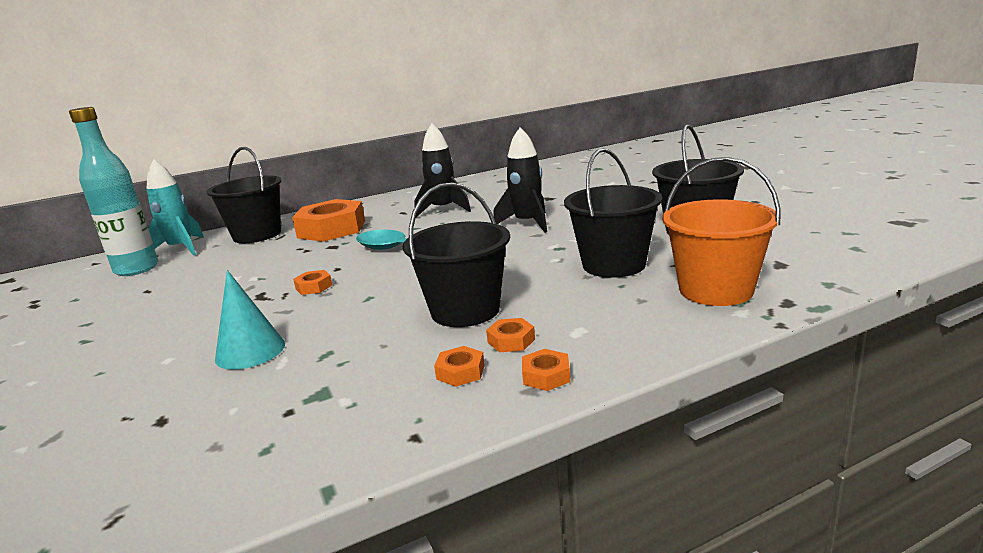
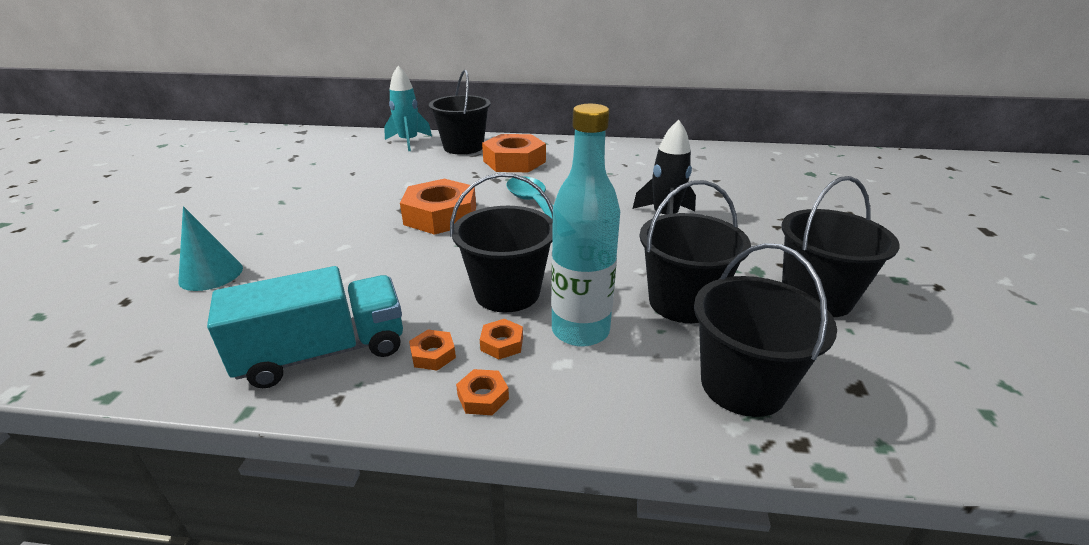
camera: 30 degrees right, 10 degrees up
(137, 269) = (367, 151): turquoise bottle -> turquoise bottle (580, 330)
(250, 351) = (343, 258): turquoise cone -> turquoise cone (211, 274)
(314, 287) = (440, 215): orange nut -> orange nut, size x2.42
(346, 417) = (324, 352): none -> turquoise truck
(443, 209) = (615, 172): black rocket -> none
(716, 290) = (742, 385): orange bucket -> black bucket

